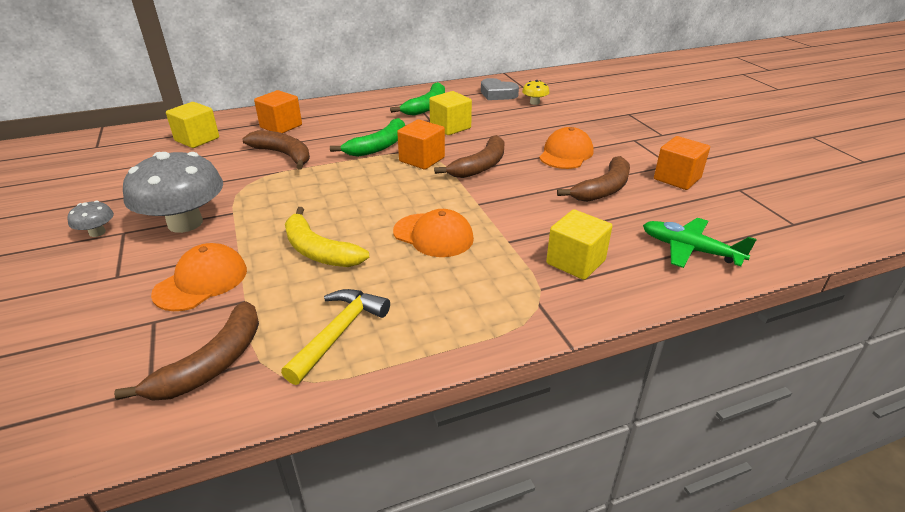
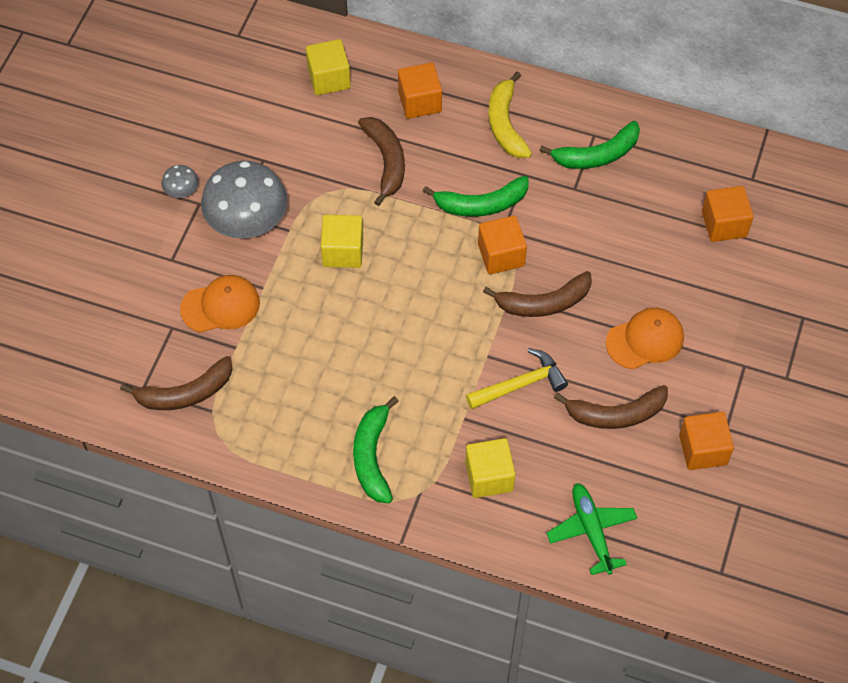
camera: 40 degrees right, 25 degrees up
(318, 251) = (318, 327): yellow banana -> yellow banana (505, 124)
(339, 333) = (272, 422): yellow hammer -> yellow hammer (520, 384)
(433, 235) = (414, 370): orange cap -> none
(450, 127) = (582, 214): yellow cube -> yellow cube (343, 251)
(466, 303) = (372, 457): none -> green banana
(497, 94) = (703, 177): grey heart -> none
(534, 102) = (724, 224): yellow mushroom -> orange cube

